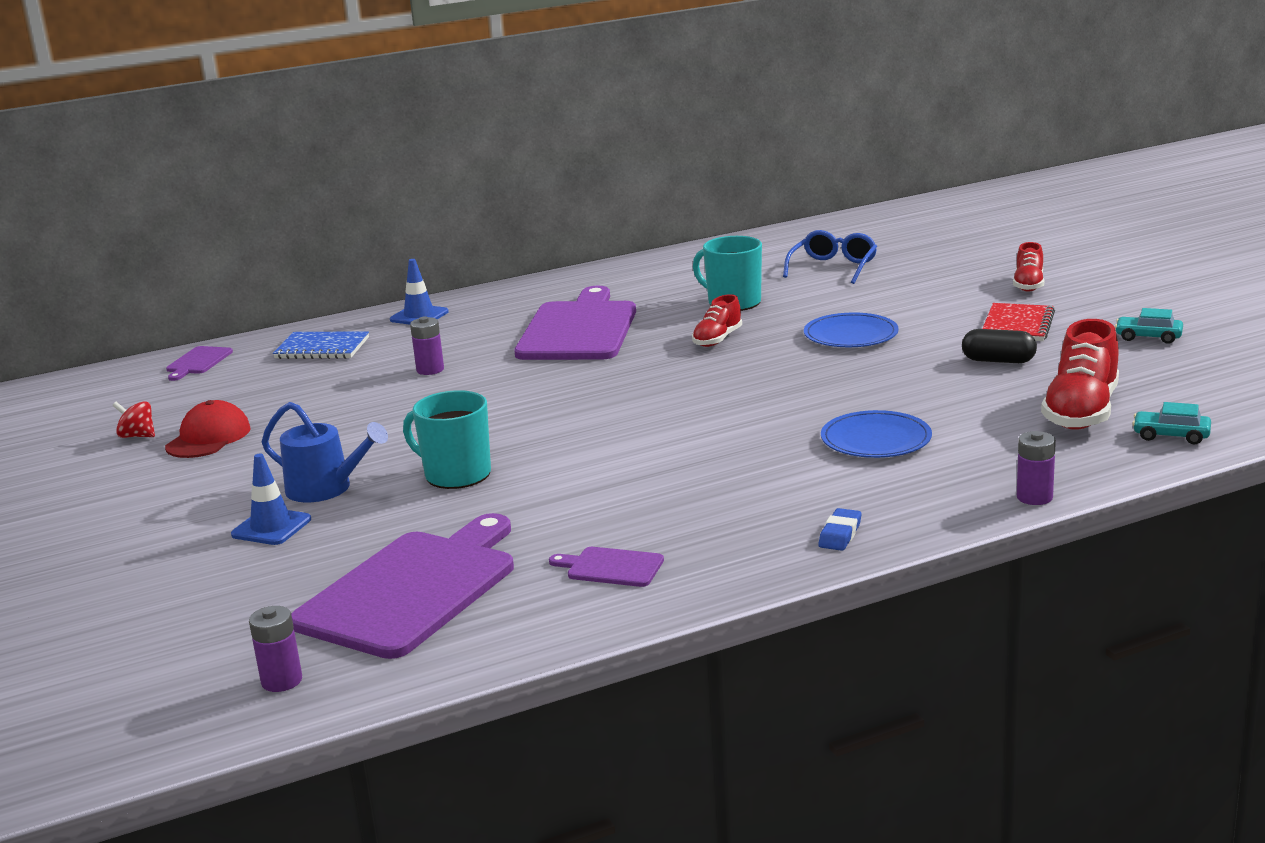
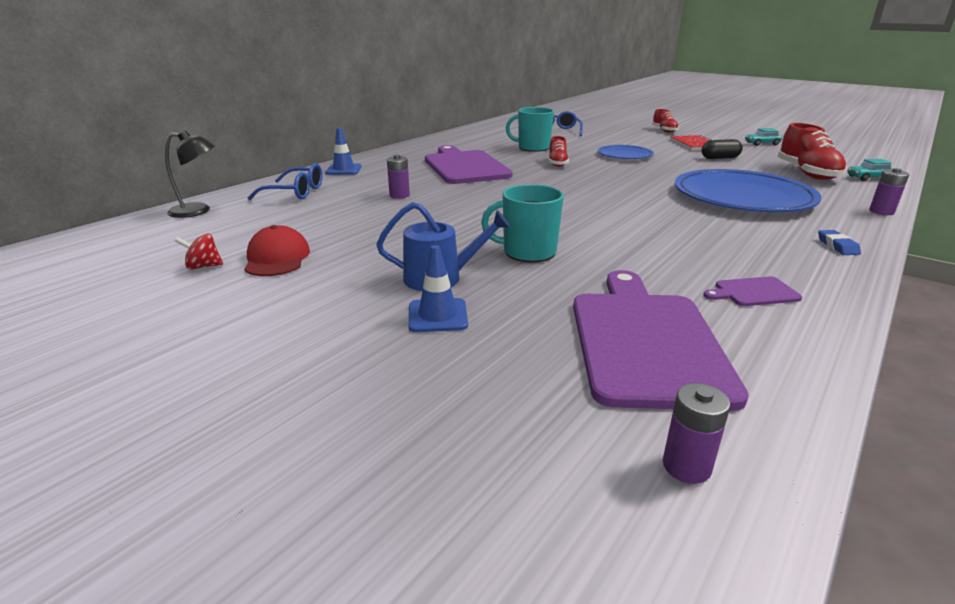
camera: 30 degrees left, 5 degrees up
(198, 362) = (198, 211): purple cutting board -> black lamp
(322, 348) = (295, 192): blue notebook -> blue glasses
(876, 440) = (742, 197): blue plate -> blue plate, size x1.94

